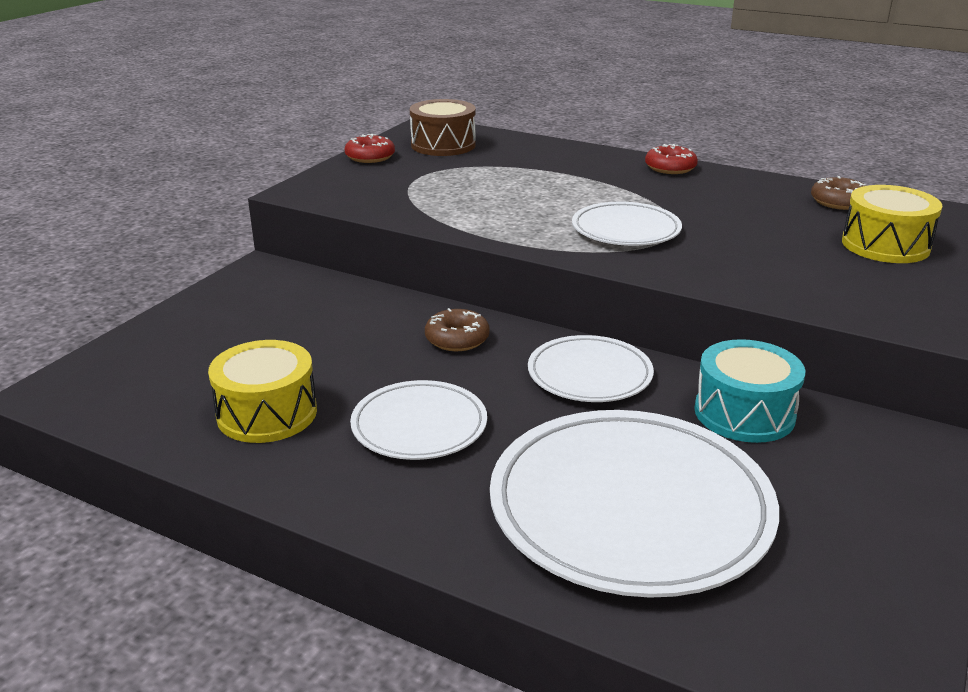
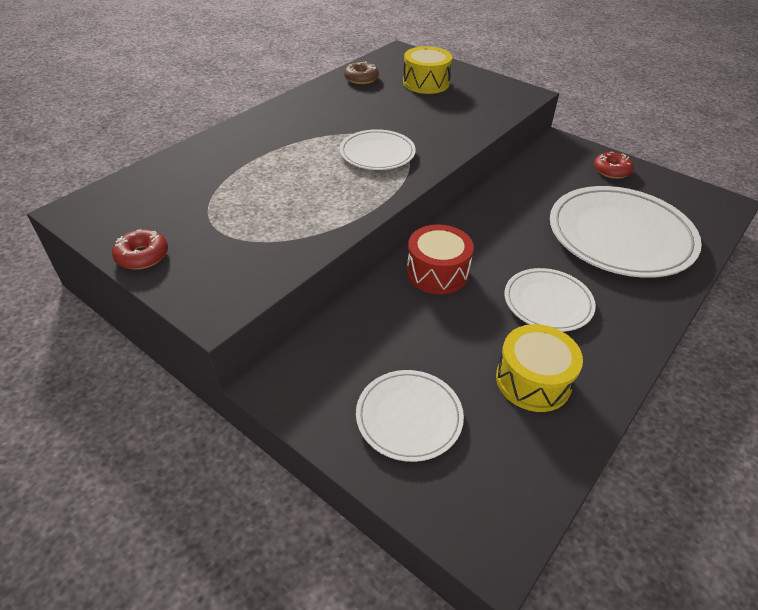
camera: 80 degrees left, 15 degrees up
(443, 145) = (142, 207): brown drum -> none
(457, 339) = (437, 272): brown donut -> red drum
(589, 374) = (491, 224): white plate -> white plate (409, 417)
(670, 168) = (272, 115): red donut -> red donut (611, 170)
(744, 413) = (534, 183): turquoise drum -> none

